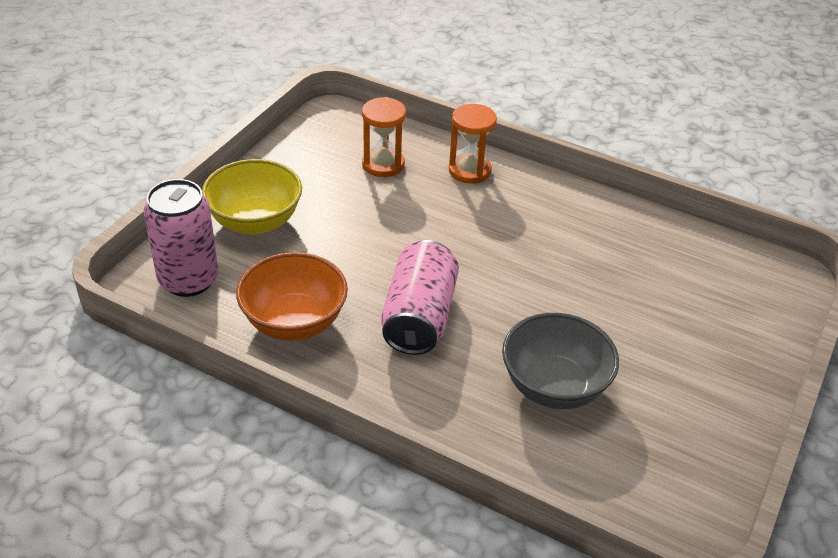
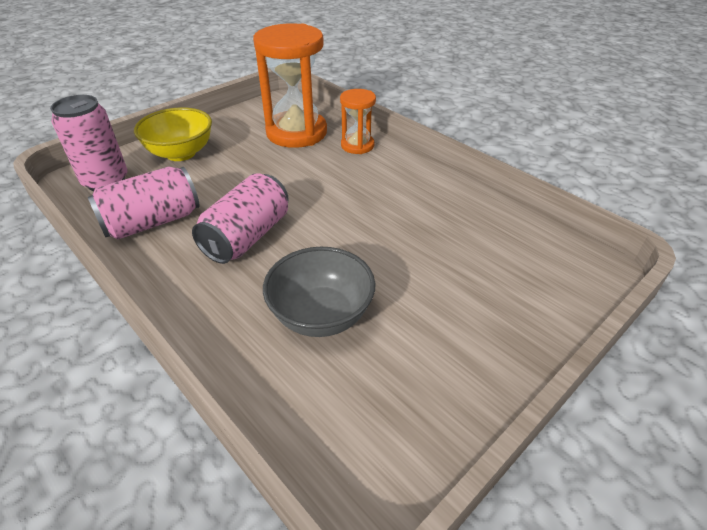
camera: 20 degrees right, 0 degrees up
(294, 322) = (152, 222): orange bowl -> pink can
(383, 164) = (296, 133): orange hourglass -> orange hourglass, size x1.88

